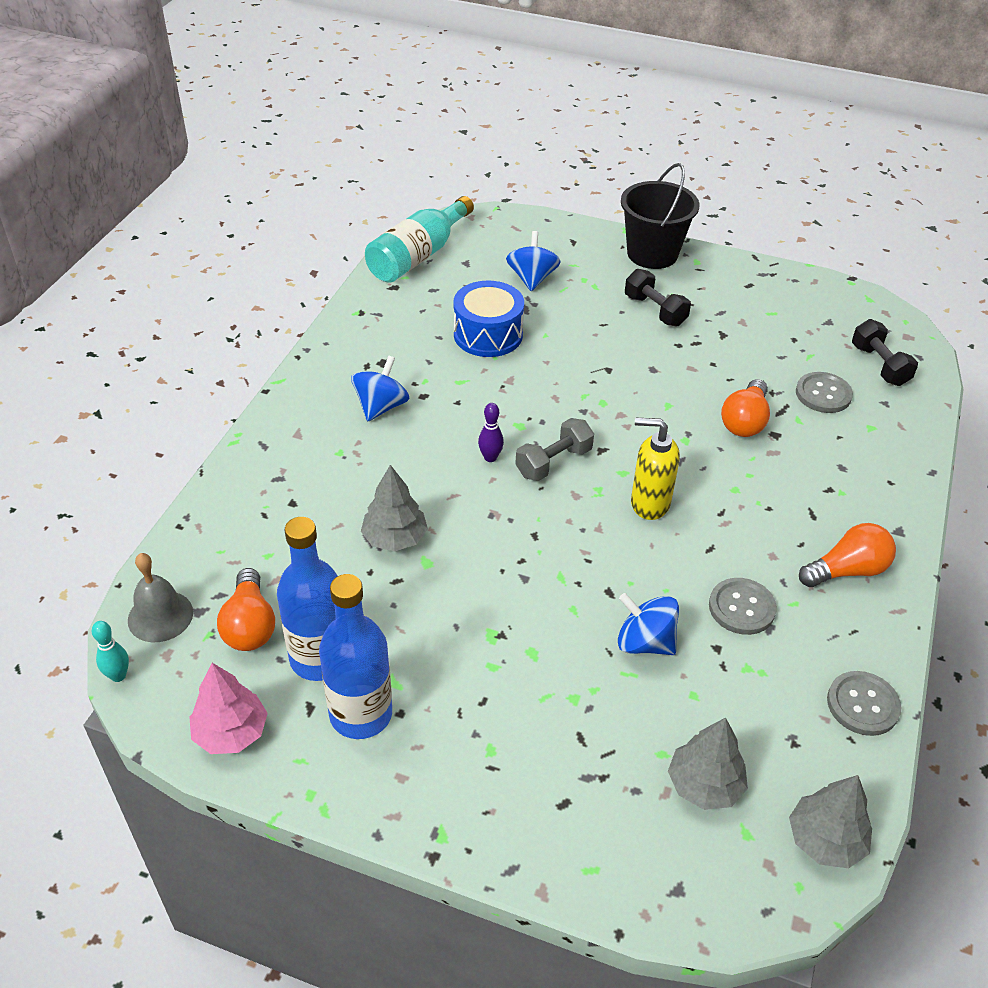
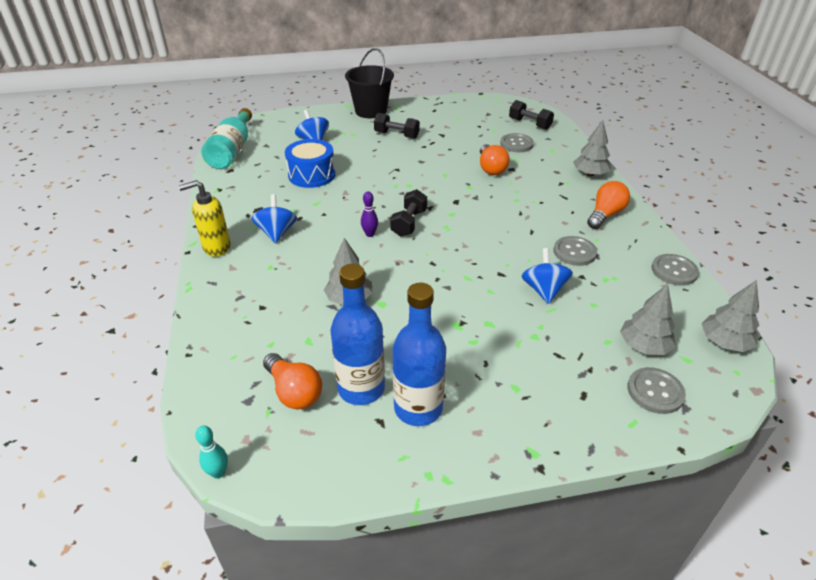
camera: 30 degrees left, 5 degrees down
(160, 616) = (220, 417): grey bell -> none
(231, 732) = (338, 466): pink tree -> none
(553, 462) = (409, 223): grey dumbbell -> black dumbbell
(645, 642) = (544, 290): blue spinning top -> blue spinning top turned 90 degrees clockwise
(649, 503) = (480, 223): yellow soap dispenser -> yellow soap dispenser (216, 247)
(658, 849) = (655, 391): none -> grey button
(891, 493) = (590, 174): none -> grey tree

